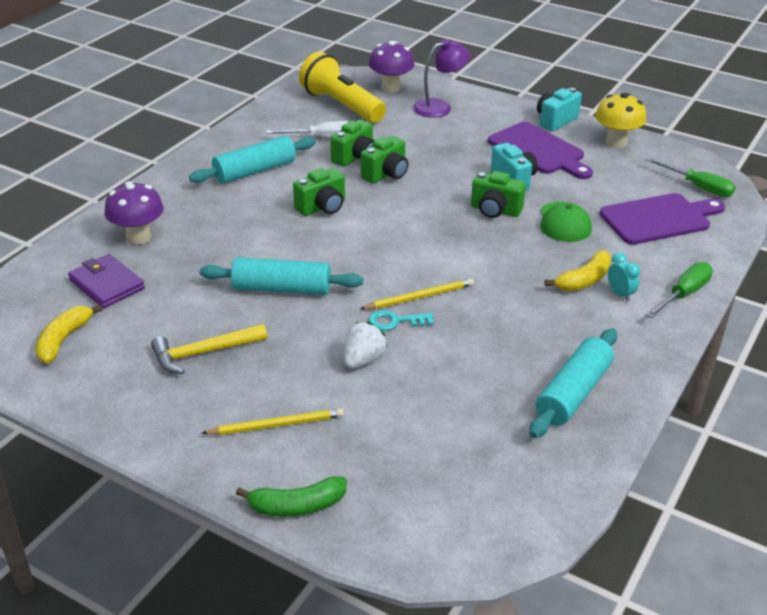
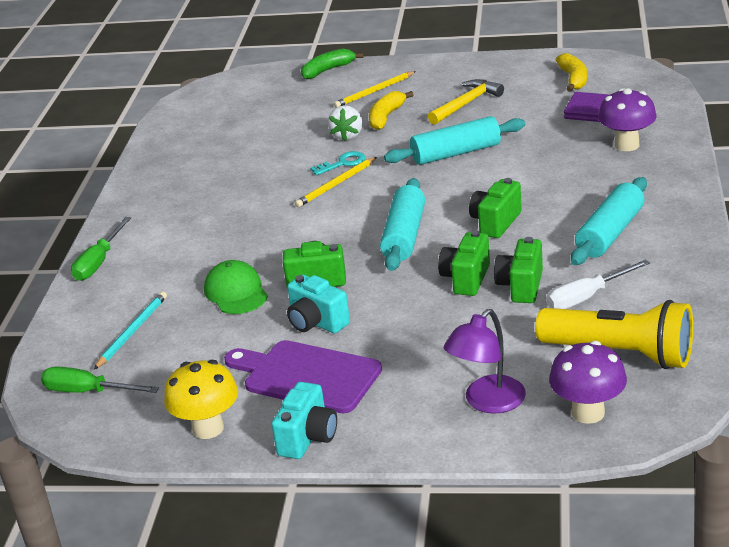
camera: 160 degrees right, 5 degrees down
(573, 393) = (179, 166): turquoise rolling pin -> turquoise rolling pin (404, 236)
(583, 280) = (196, 243): yellow banana -> yellow banana (386, 117)
(620, 294) = (159, 243): turquoise clock -> none
(659, 218) = (132, 332): purple cutting board -> turquoise pencil

